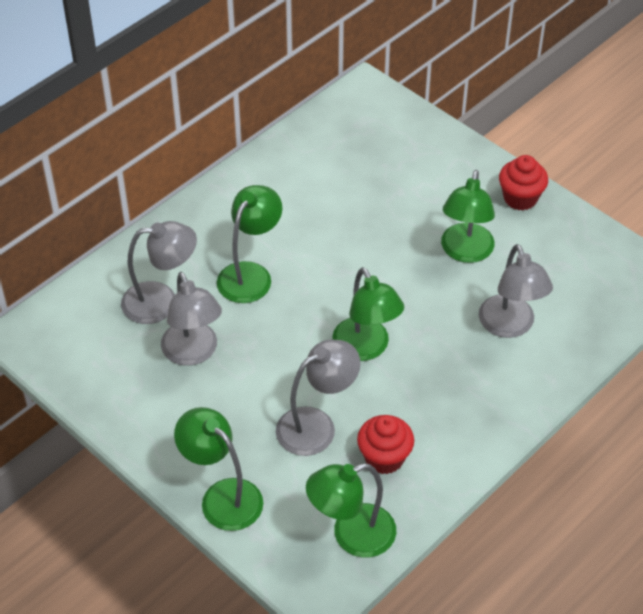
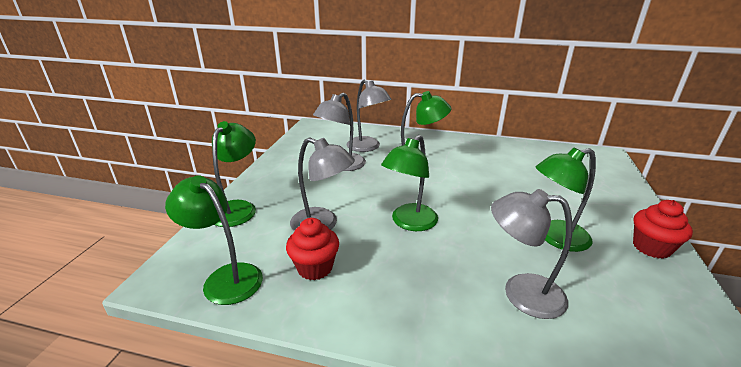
camera: 60 degrees right, 20 degrees down
(510, 326) = (521, 293): grey lamp -> grey lamp turned 60 degrees clockwise

